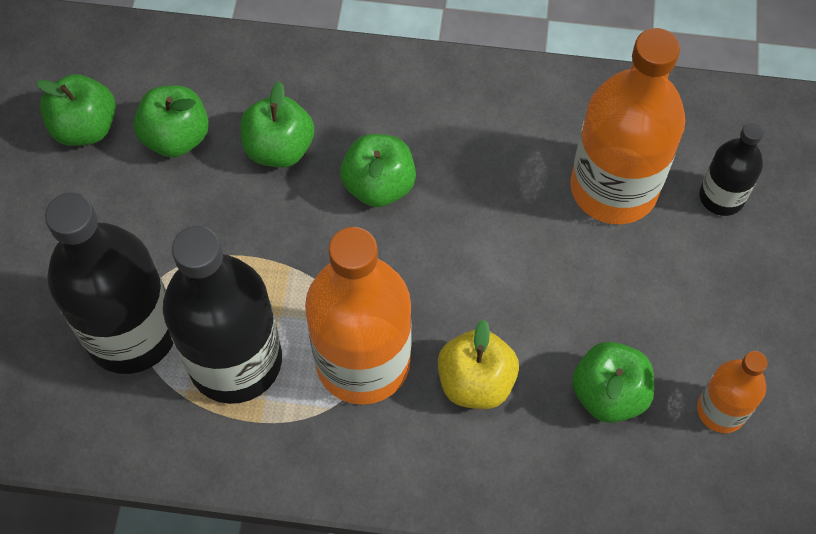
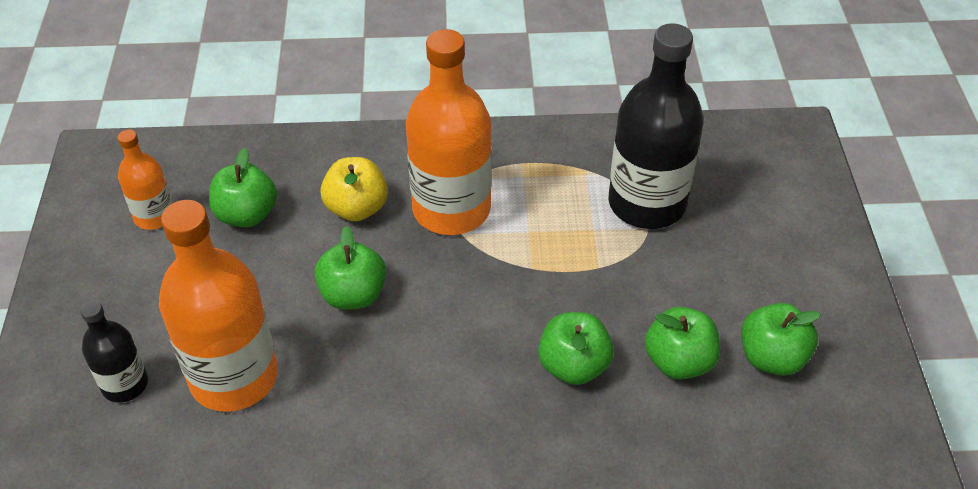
camera: 170 degrees right, 15 degrees down
(235, 361) = (555, 196): black bottle -> none
(379, 186) = (467, 346): green apple -> green apple (353, 295)

